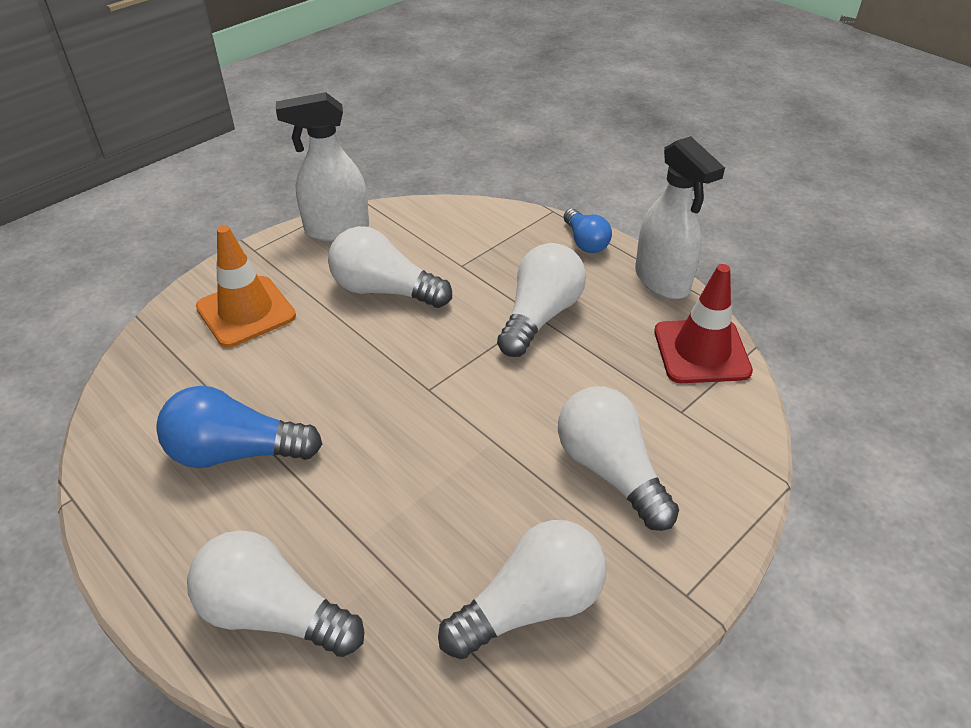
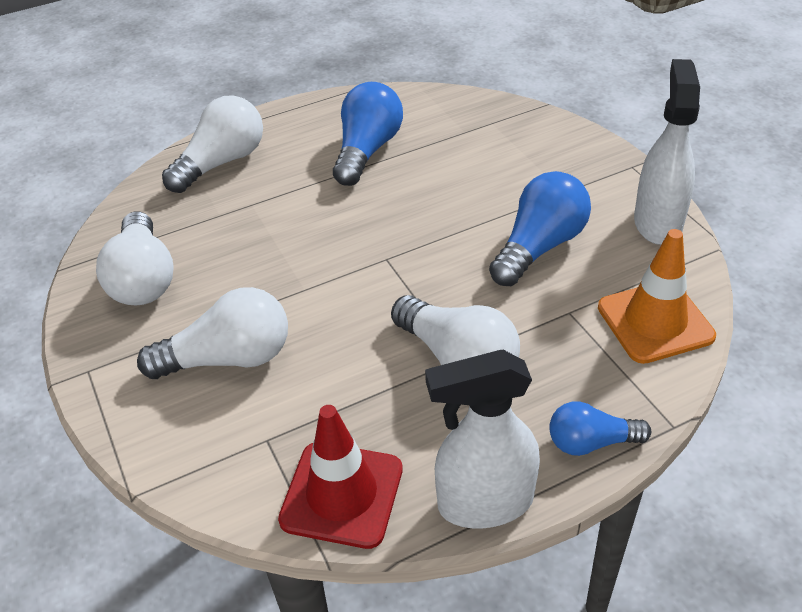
camera: 110 degrees right, 0 degrees up
(246, 312) = (534, 159): orange traffic cone -> orange traffic cone (655, 322)
(384, 290) = (539, 246): white light bulb -> blue light bulb

